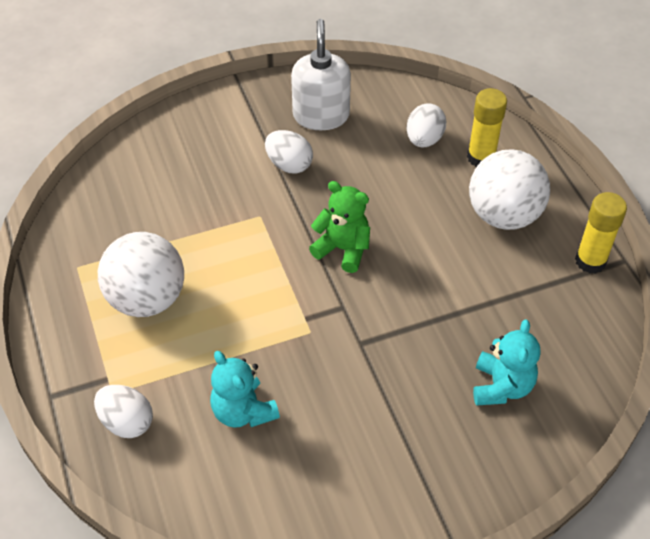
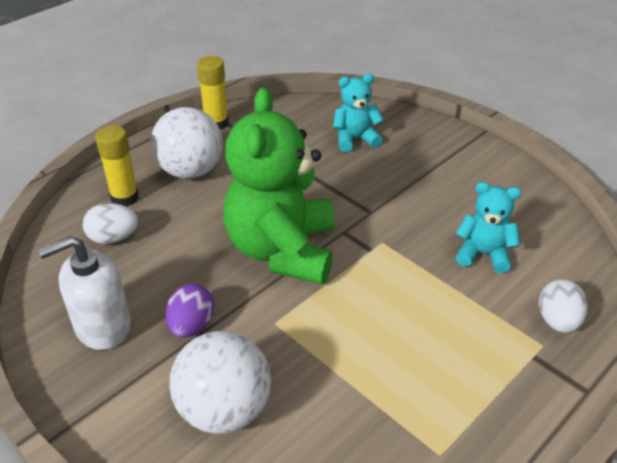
camera: 115 degrees left, 10 degrees down
(147, 299) = (433, 367): white ball -> white ball (224, 409)
(243, 411) = (483, 254): turquoise teddy bear -> turquoise teddy bear turned 105 degrees counterclockwise
(289, 165) = (192, 325): white egg -> purple egg
(343, 249) = (282, 250): green teddy bear -> green teddy bear, size x2.03

